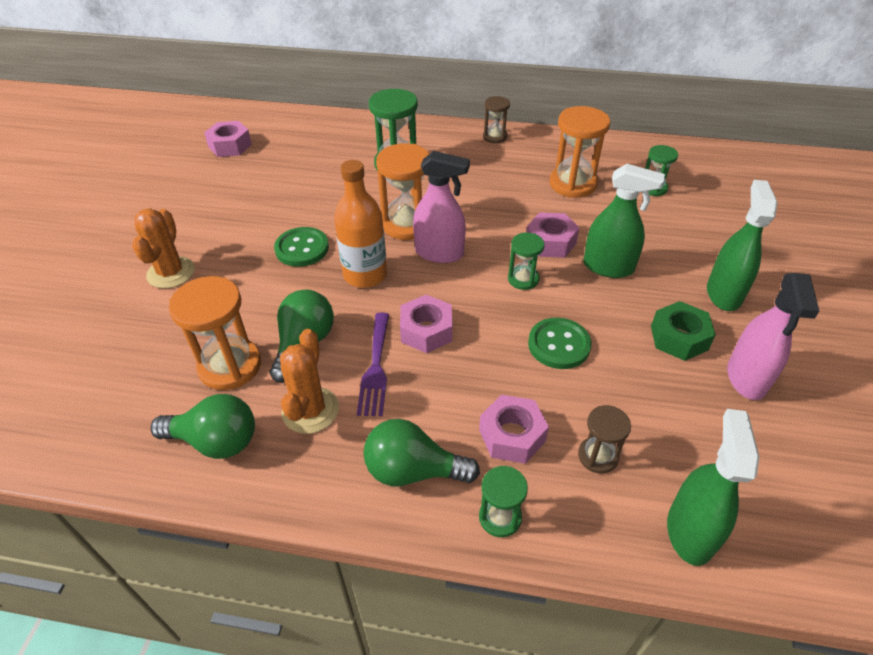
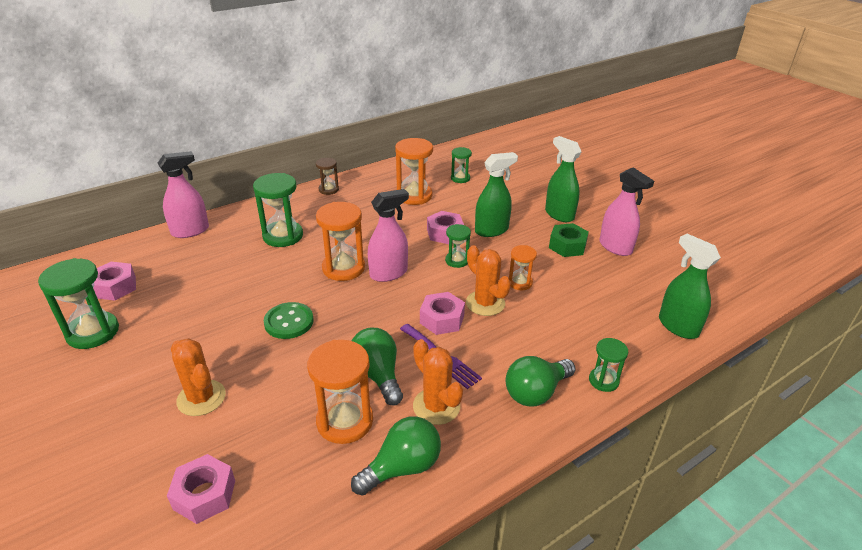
camera: 45 degrees left, 10 degrees down
(176, 175) = (93, 332): none -> green hourglass
(334, 123) = (190, 231): none -> pink spray bottle
(365, 275) = (358, 312): orange bottle -> none
(490, 343) = (485, 303): none -> orange cactus
(512, 435) = (557, 340): pink nut -> pink nut (204, 495)
(559, 345) = (520, 283): green button -> orange hourglass
(598, 456) = (605, 322): brown hourglass -> none

